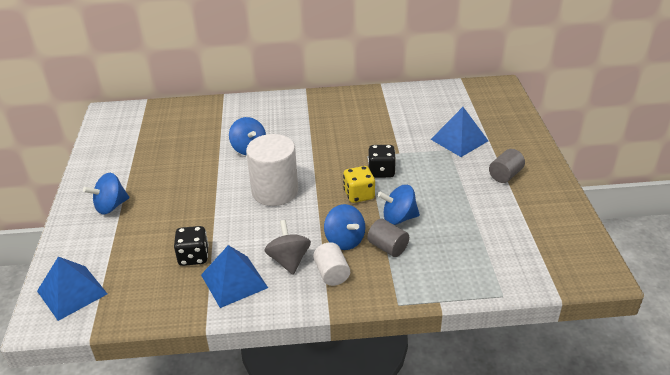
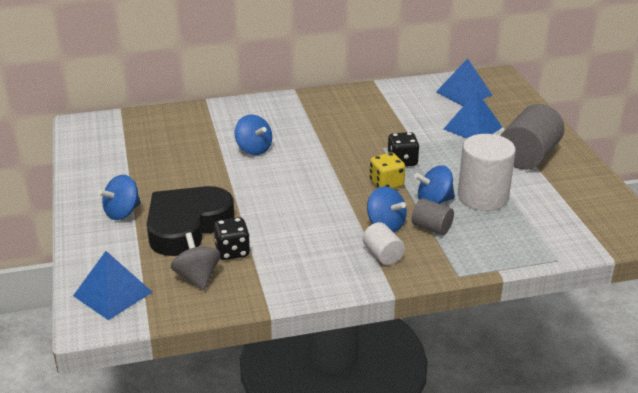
camera: 10 degrees left, 5 degrees down
(162, 225) = (187, 226): none -> black heart
(234, 281) = (284, 269): blue pyramid -> blue pyramid (464, 93)
(275, 191) = (297, 187): white cylinder -> white cylinder (483, 197)
(289, 260) = (334, 247): grey spinning top -> grey spinning top (197, 277)
(505, 175) = (528, 156): grey cylinder -> grey cylinder, size x1.88

